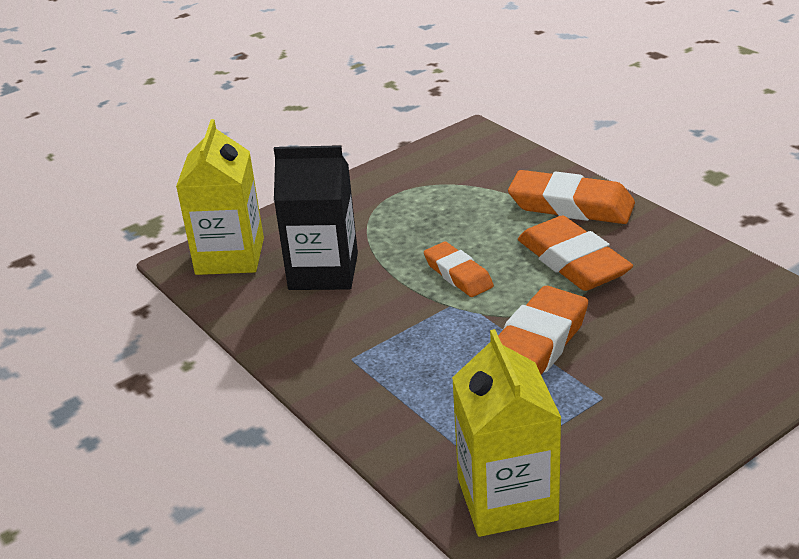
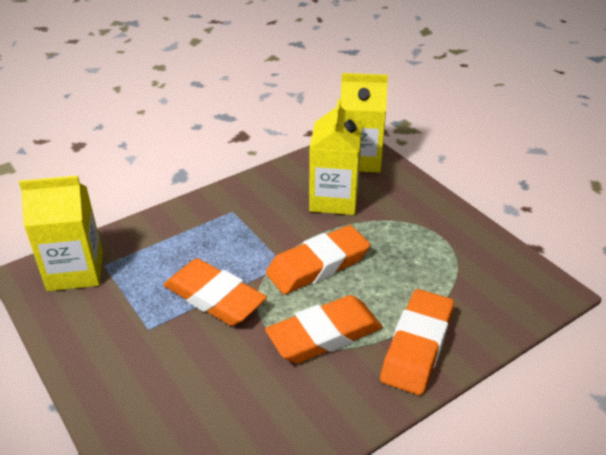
camera: 90 degrees right, 5 degrees up
(323, 271) = (334, 199): black carton -> yellow carton
(458, 274) = (318, 265): orange eraser -> orange eraser, size x1.63

